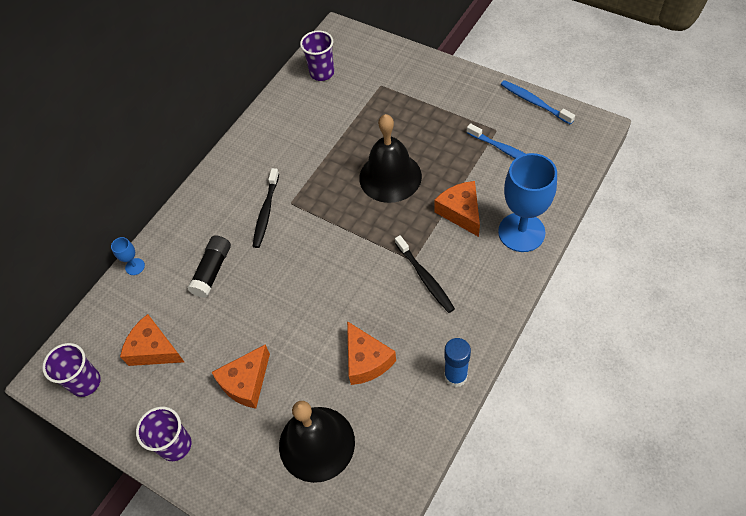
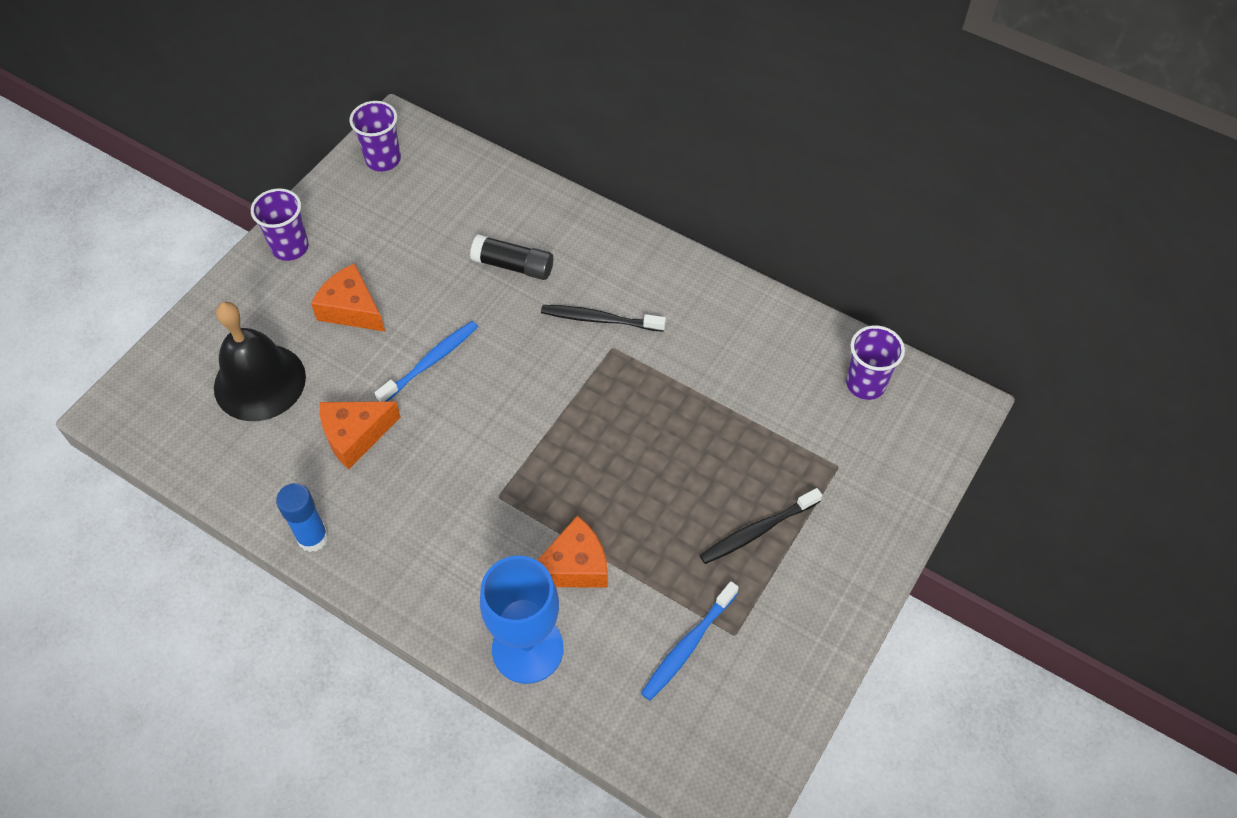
camera: 85 degrees right, 0 degrees up
(135, 266) = (531, 187): blue goblet -> none
(154, 349) = (412, 216): orange cheese -> none
(390, 177) = (649, 473): black bell -> none
(425, 277) = (467, 510): black toothbrush -> black toothbrush (758, 530)
(534, 102) = (795, 705): blue toothbrush -> blue toothbrush (430, 362)

